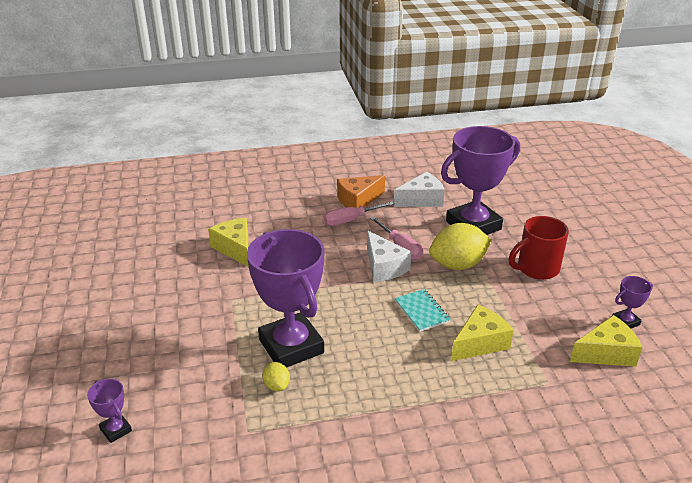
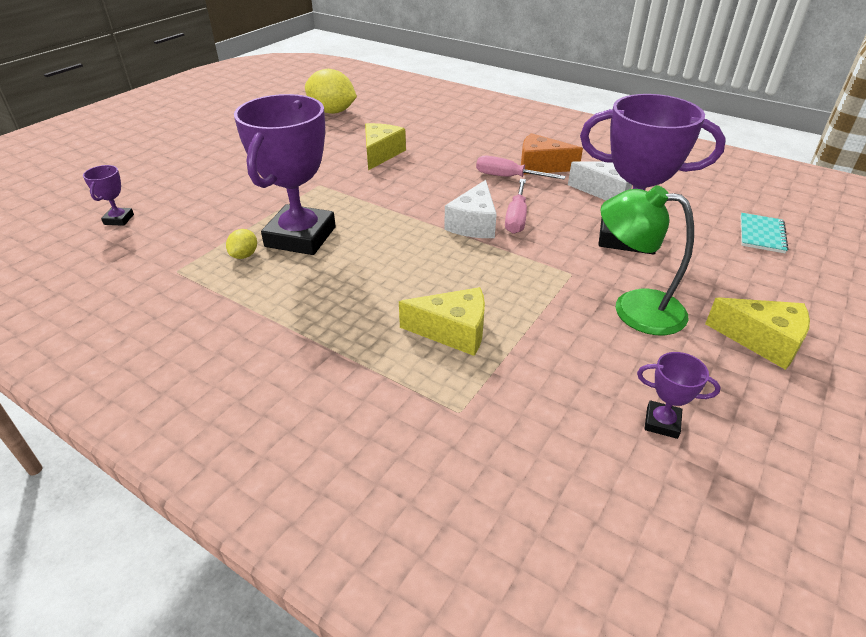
camera: 45 degrees right, 5 degrees up
(422, 311) = (445, 274): turquoise notebook -> turquoise notebook (761, 234)
(458, 265) = (549, 259): yellow lemon -> yellow lemon (332, 112)
(536, 269) = (634, 308): red mug -> green lamp
(606, 353) = (577, 434): yellow cheese -> yellow cheese (762, 341)

